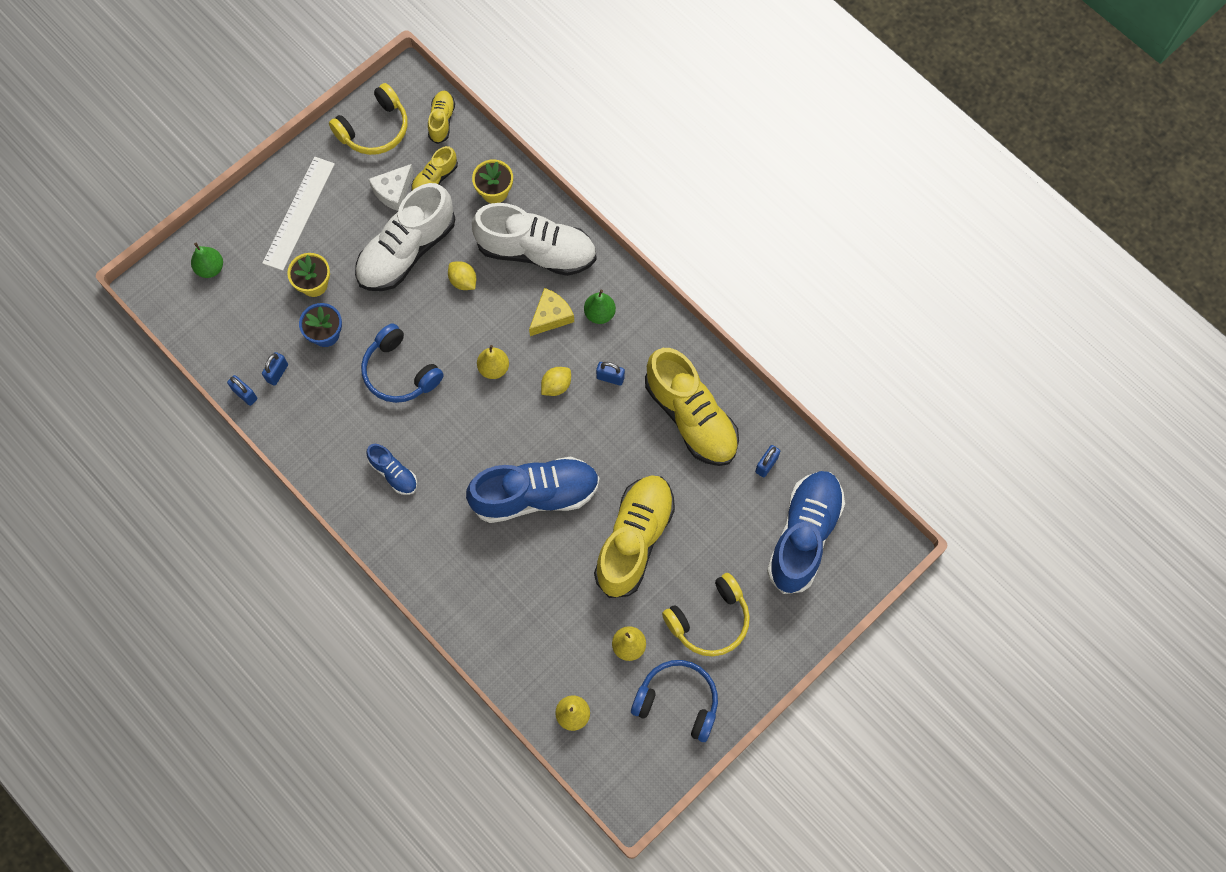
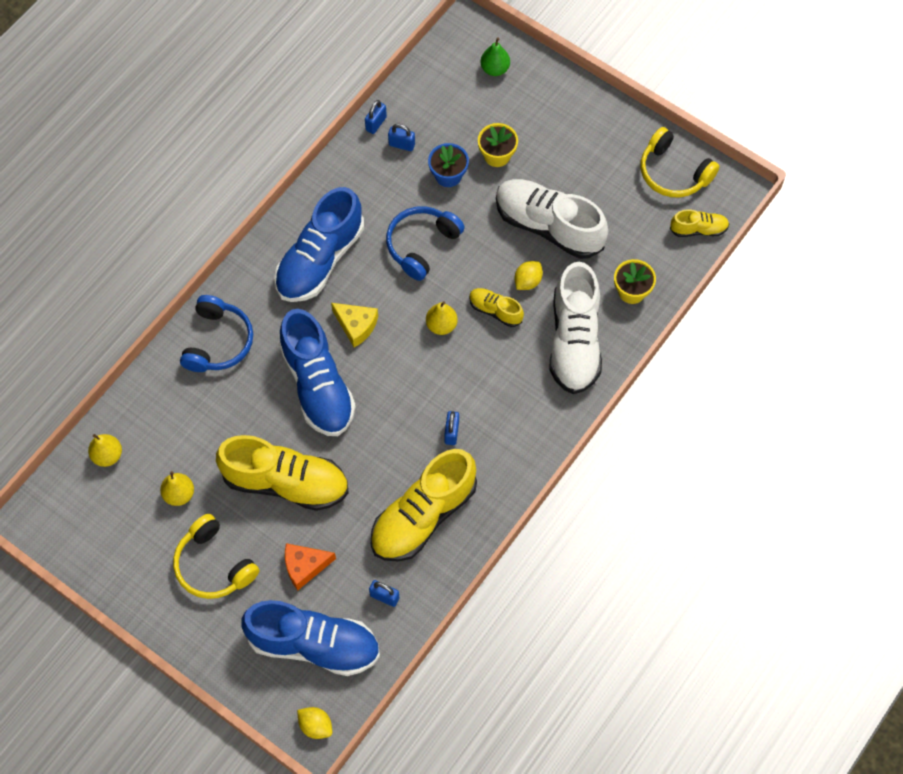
camera: 80 degrees right, 5 degrees down
(299, 213) = (567, 127): white ruler -> none
(393, 191) = (610, 202): white cheese -> none
(394, 473) = (320, 260): blue shoe -> blue shoe, size x2.08
(435, 179) = (632, 235): yellow shoe -> yellow shoe (495, 310)
(551, 316) = (507, 367): yellow cheese -> yellow cheese (356, 326)
(556, 386) = (433, 384): yellow lemon -> yellow lemon (316, 726)
(599, 314) = (519, 411): green pear -> none
(677, 702) = (129, 547): blue headphones -> blue headphones (218, 342)
(725, 533) = (305, 566): none -> orange cheese

